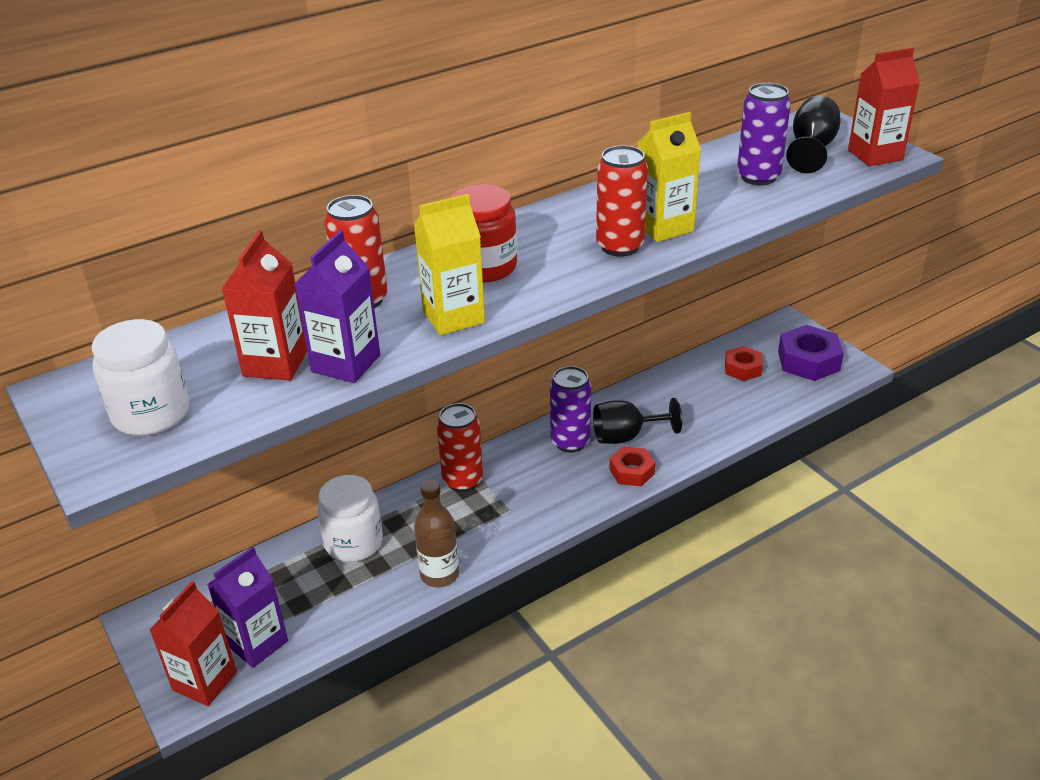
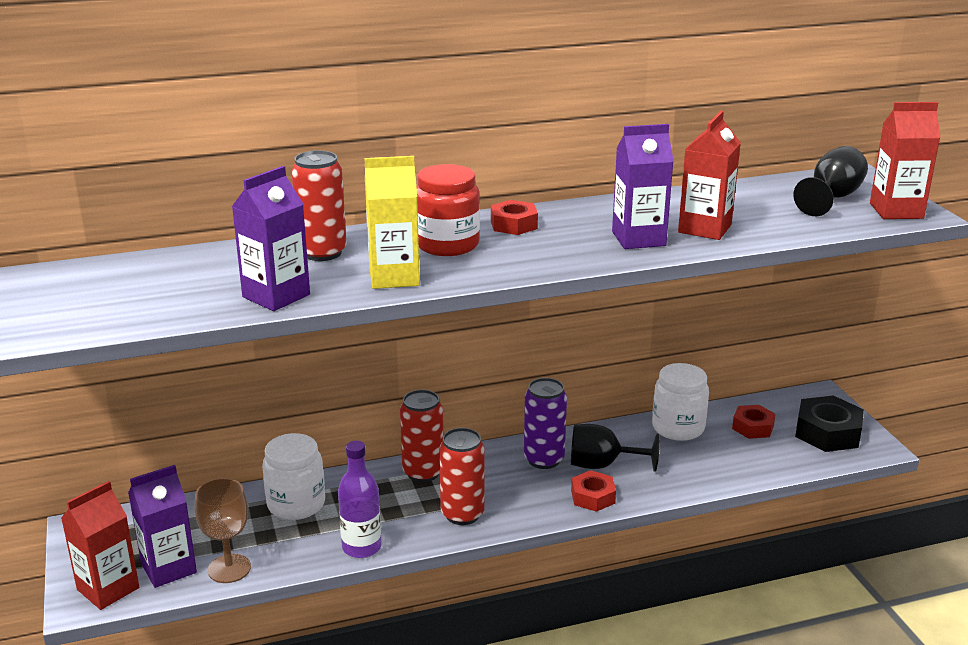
camera: 15 degrees right, 10 degrees down
(151, 414) = (91, 305): white jar -> white jar (678, 428)
(275, 363) = (216, 286): red carton -> red carton (704, 228)
(319, 629) = (229, 569): none -> brown goblet
(439, 574) = (361, 547): brown bottle -> purple bottle
(535, 231) = (513, 224): none -> red nut
(620, 246) = (585, 247): red can -> red can (462, 514)
(664, 227) = (638, 239): yellow carton -> purple carton
(758, 177) = (761, 213): purple can -> none
(808, 361) = (827, 433): purple nut -> black nut

